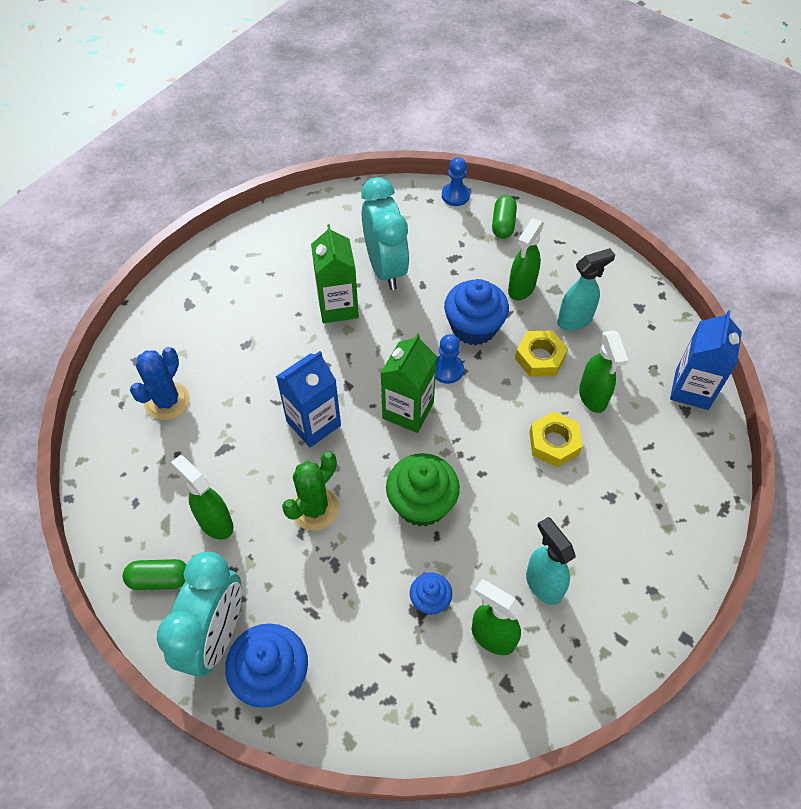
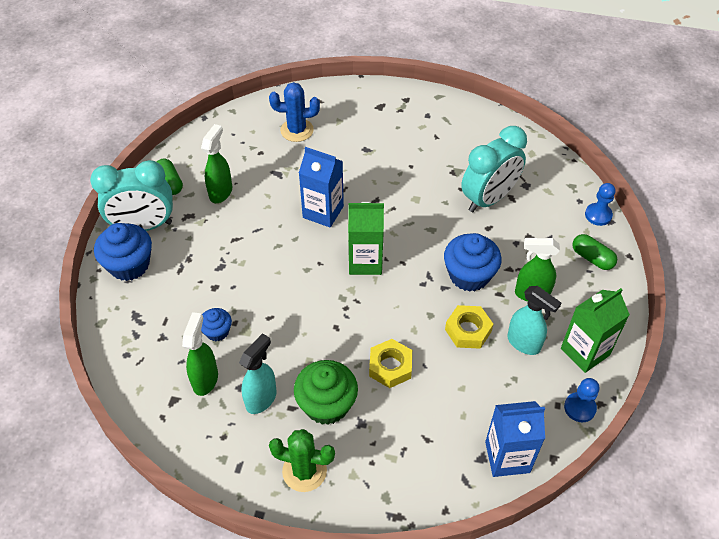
camera: 65 degrees right, 5 degrees down
(314, 508) = (256, 239): green cactus -> green cactus (304, 471)
(338, 307) = (432, 185): green carton -> green carton (585, 352)
(421, 503) = (291, 299): green cupcake -> green cupcake (326, 404)
(447, 370) = (417, 272): blue pawn -> blue pawn (579, 408)
(503, 224) = (592, 258): green capsule -> green capsule turned 60 degrees clockwise
(593, 397) = (451, 381): green spray bottle -> none

